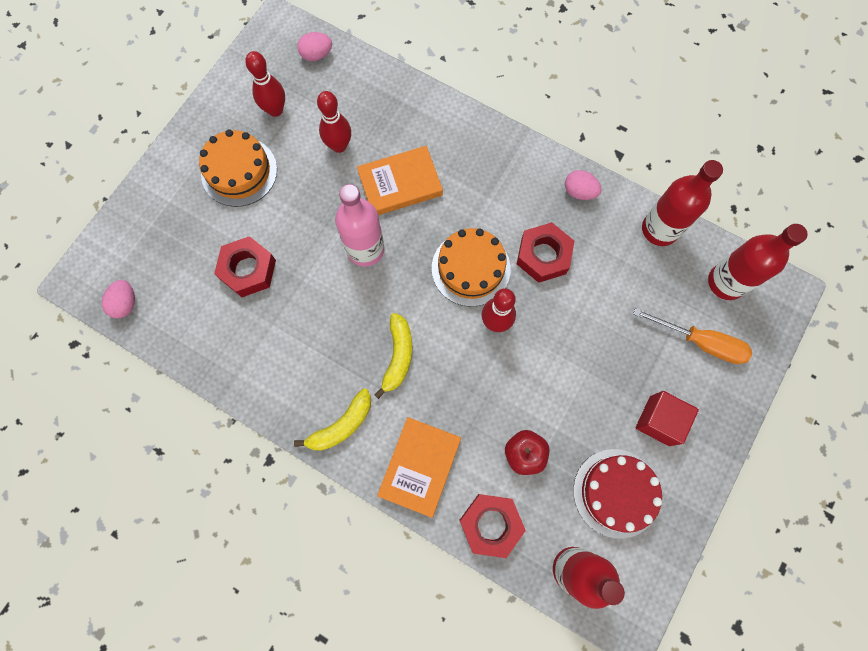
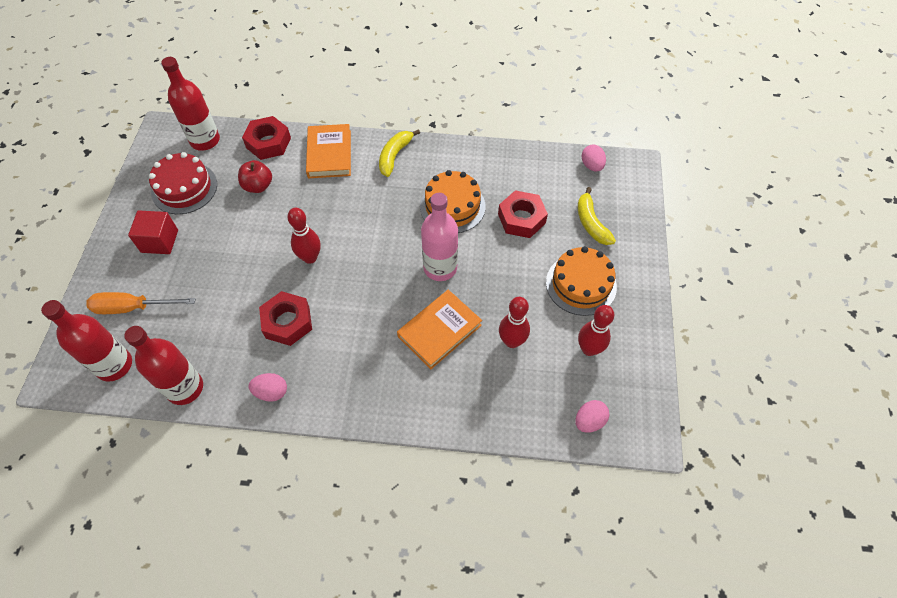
camera: 155 degrees right, 15 degrees down
(398, 356) = (376, 208): yellow banana -> yellow banana (591, 223)
(471, 268) = (346, 288): orange cake -> orange cake (452, 206)

